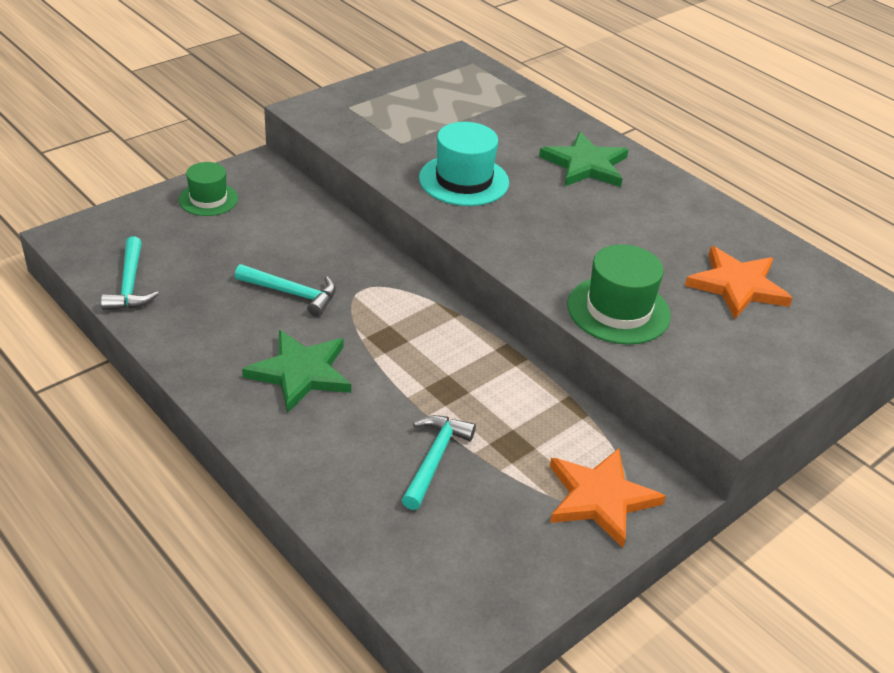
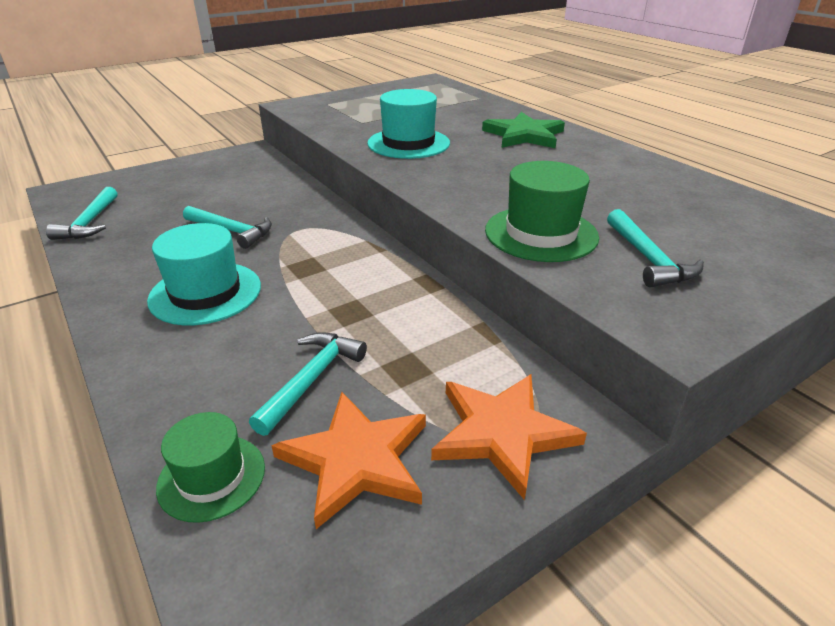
camera: 10 degrees right, 5 degrees down
(208, 199) = (196, 169): green hat -> green hat (211, 477)
(300, 373) = (205, 293): green star -> turquoise hat
(713, 338) = (648, 259): none -> turquoise hammer
(737, 286) = (674, 217): orange star -> orange star (356, 460)

